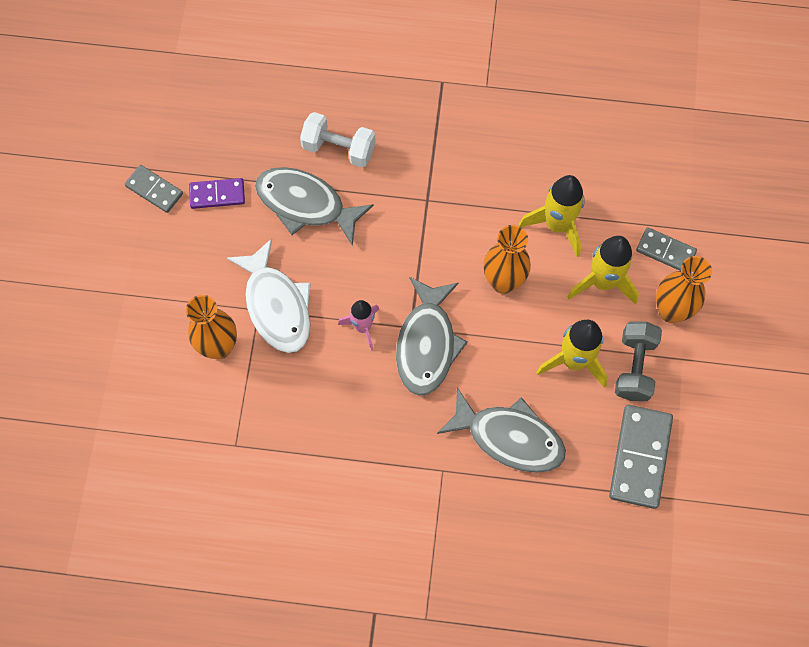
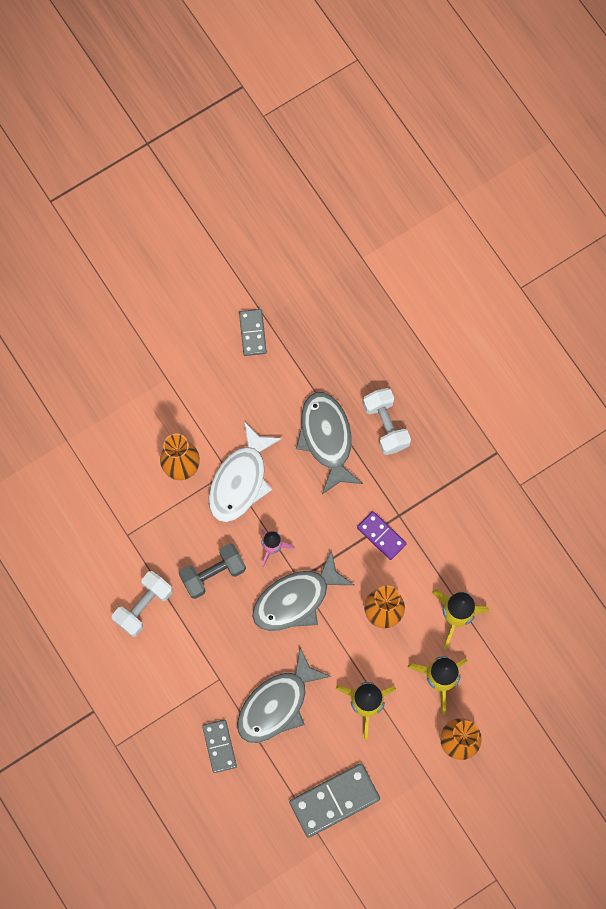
camera: 50 degrees right, 5 degrees up
(217, 194) = (284, 376): purple domino -> purple domino (381, 536)
(315, 484) = (143, 606): none -> white dumbbell
(509, 437) = (277, 704): grey fish -> grey fish turned 60 degrees clockwise
(634, 367) = (395, 748): grey dumbbell -> grey dumbbell (213, 574)
(665, 251) = (499, 705): grey domino -> grey domino (219, 746)

